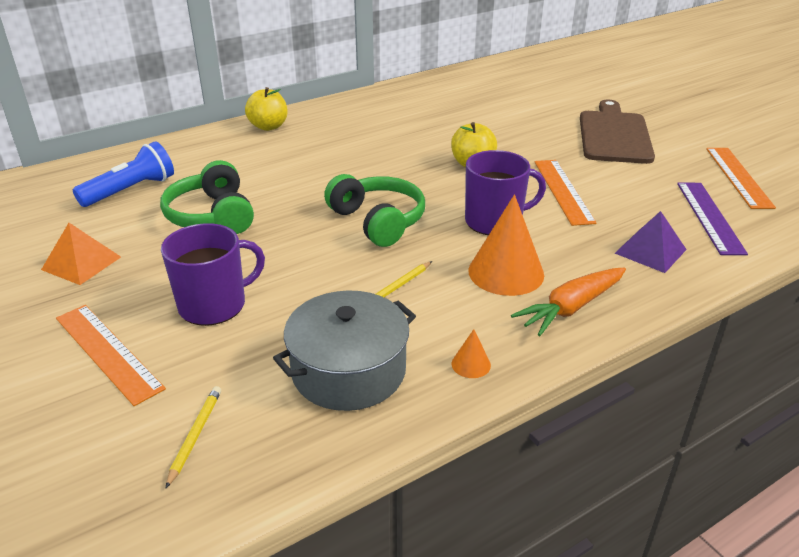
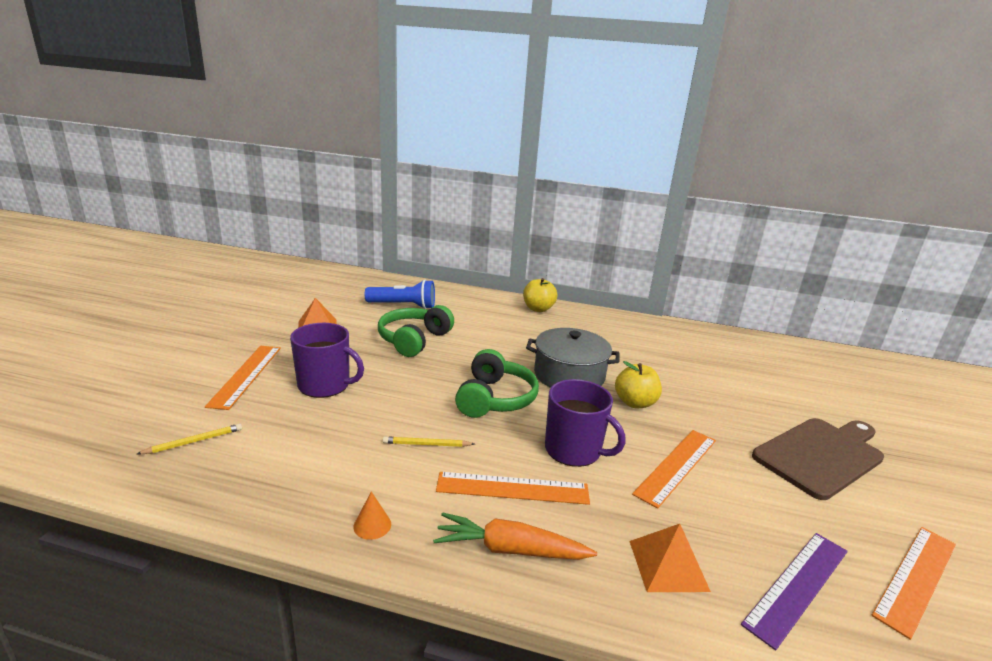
camera: 45 degrees right, 10 degrees down
(348, 371) = (309, 469): grey pot -> grey pot (569, 375)
(506, 272) = (513, 488): orange cone -> orange ruler
(650, 251) = (668, 565): purple pyramid -> orange pyramid

